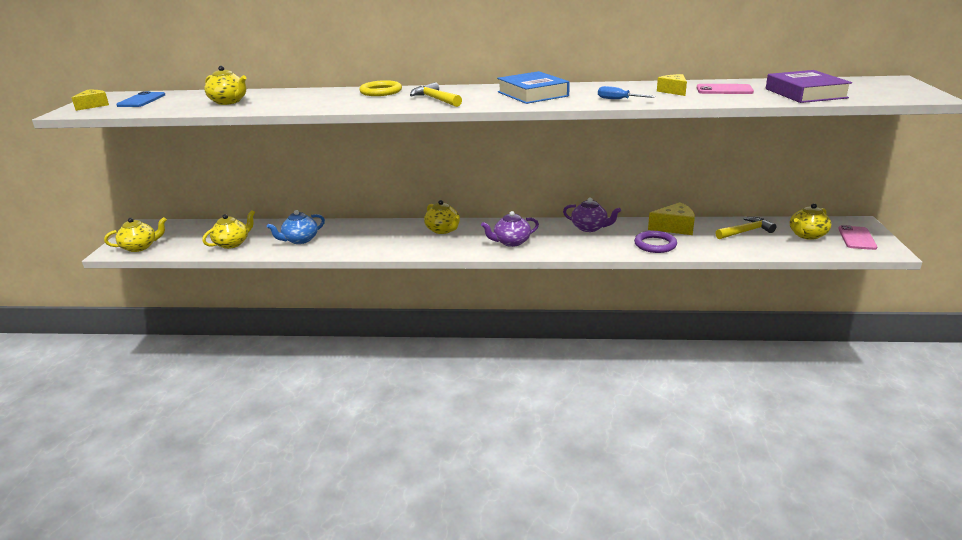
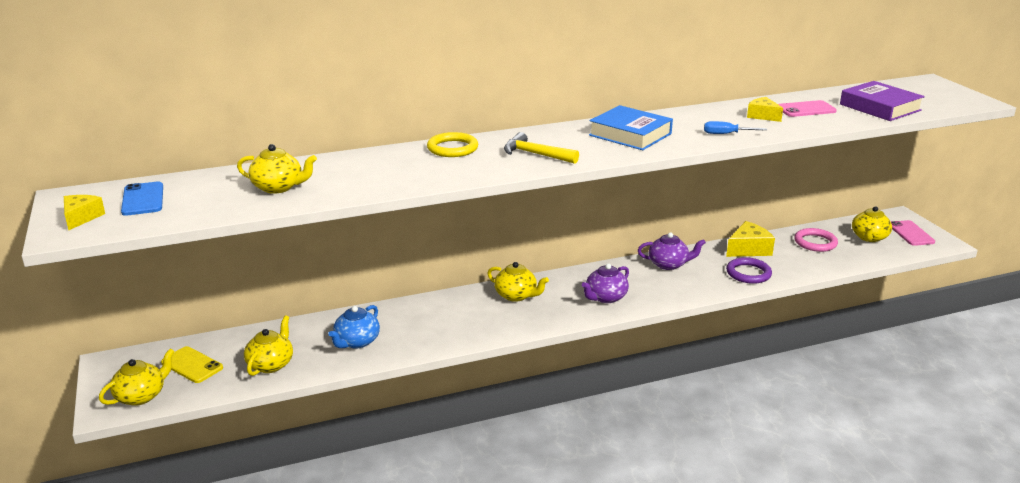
camera: 25 degrees left, 0 degrees up
(187, 235) = (192, 365): none -> yellow phone
(746, 231) = (815, 242): yellow hammer -> pink ring

